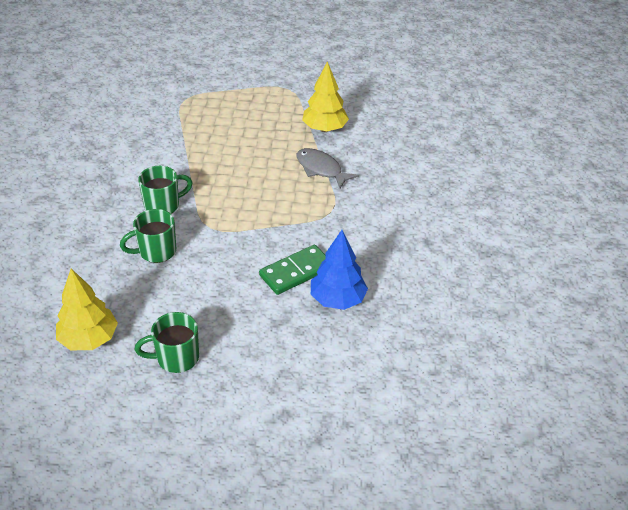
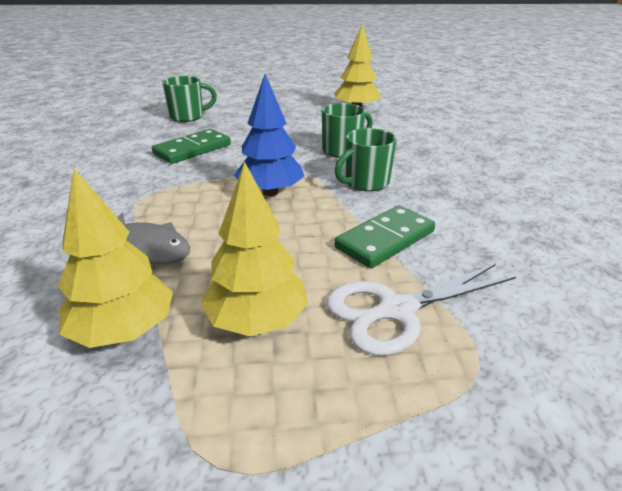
camera: 170 degrees right, 10 degrees down
(176, 358) = (285, 108): green mug -> green mug (188, 116)
(182, 156) = (385, 239): none -> green domino
(203, 121) = (396, 310): none -> white scissors
(267, 125) = (257, 320): none -> yellow tree
(337, 300) = (152, 138): blue tree -> blue tree (270, 192)

